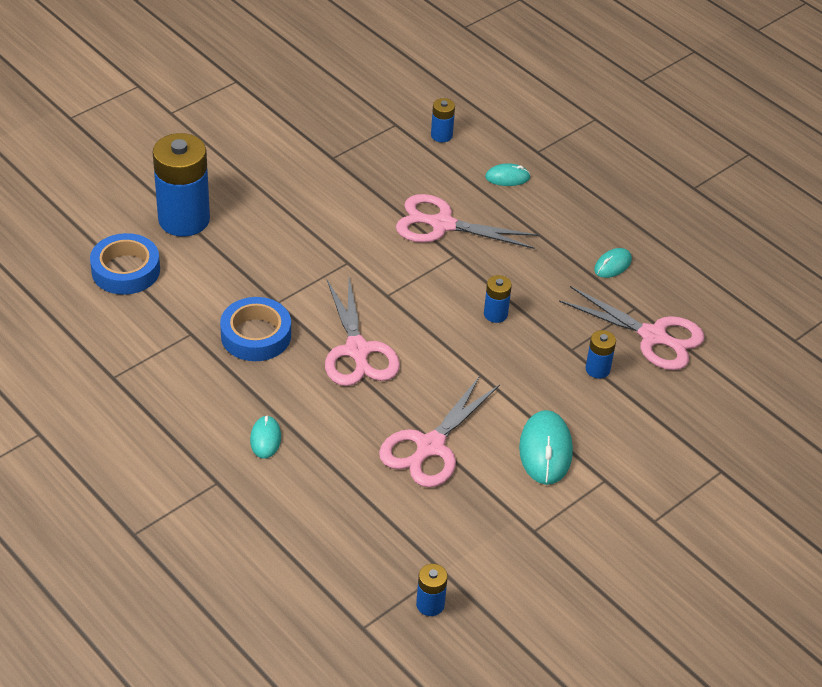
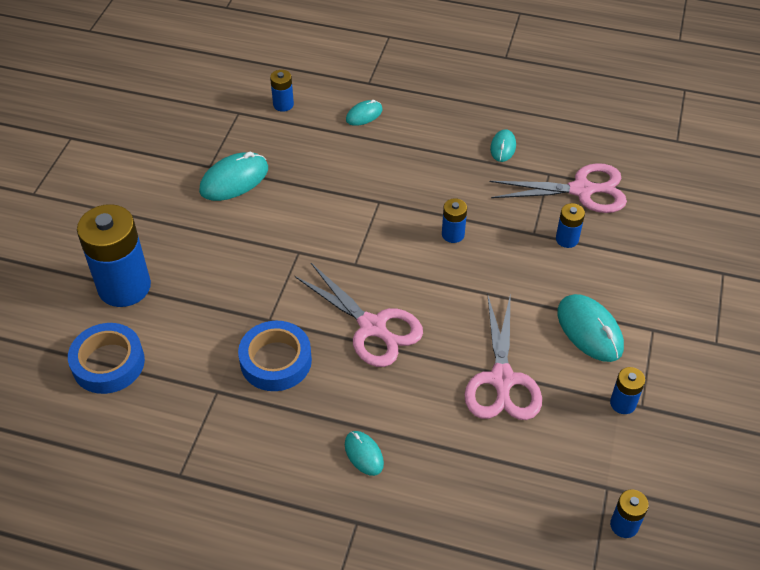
camera: 30 degrees left, 5 degrees up
(343, 178) = (234, 180): none -> turquoise mouse
(442, 224) = (347, 179): pink scissors -> none
(519, 519) = (623, 403): none -> blue battery

